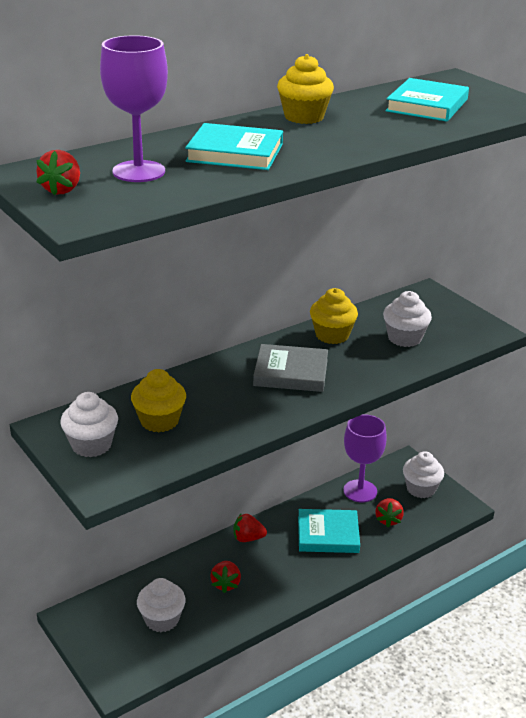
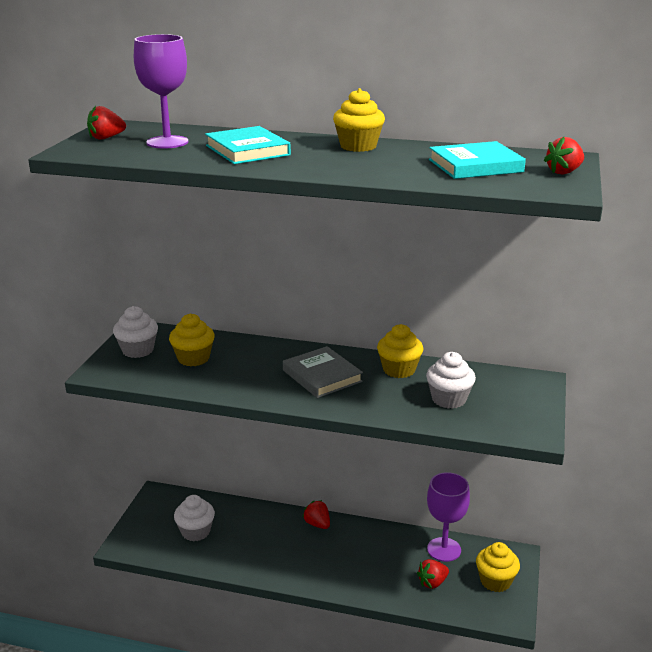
camera: 50 degrees right, 5 degrees down
(226, 584) = (260, 540): red strawberry -> red strawberry (564, 172)
(328, 534) = (373, 560): turquoise book -> none
(421, 489) = (495, 581): white cupcake -> yellow cupcake

